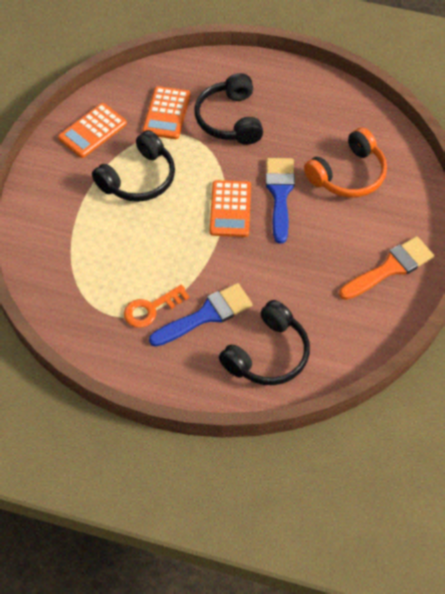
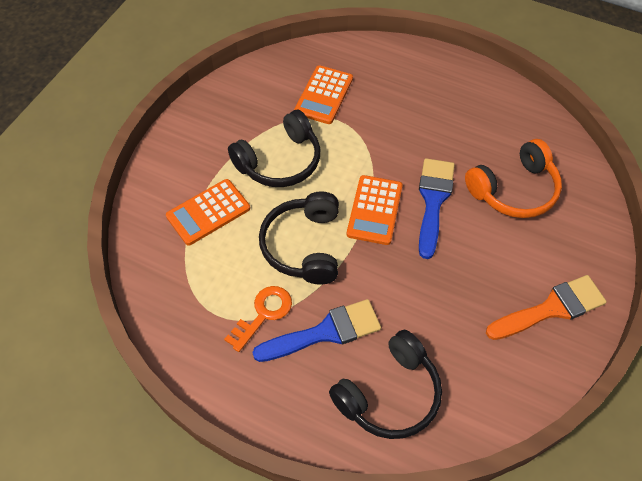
camera: 10 degrees right, 0 degrees up
(92, 131) = (241, 103): orange calculator -> orange calculator (208, 212)
(151, 309) = (263, 314): orange key -> orange key turned 150 degrees clockwise
(230, 119) = (391, 111): black headphones -> black headphones (304, 246)

